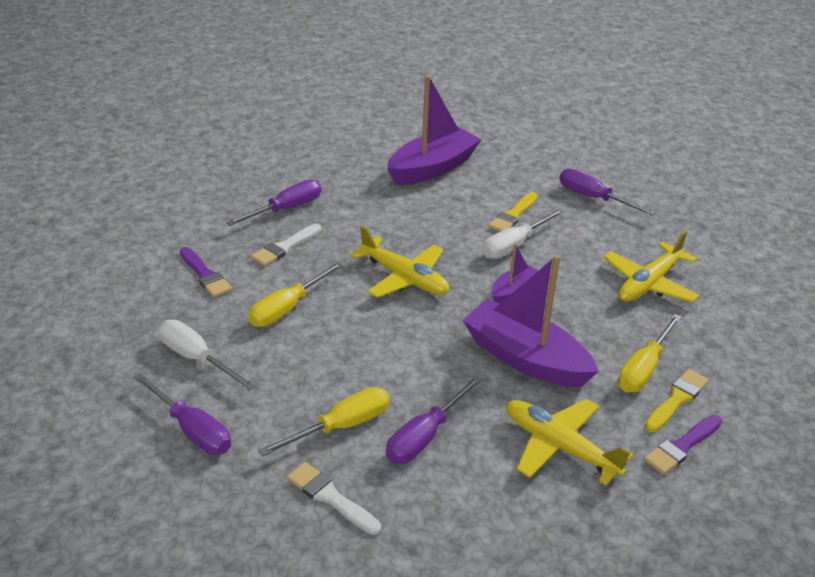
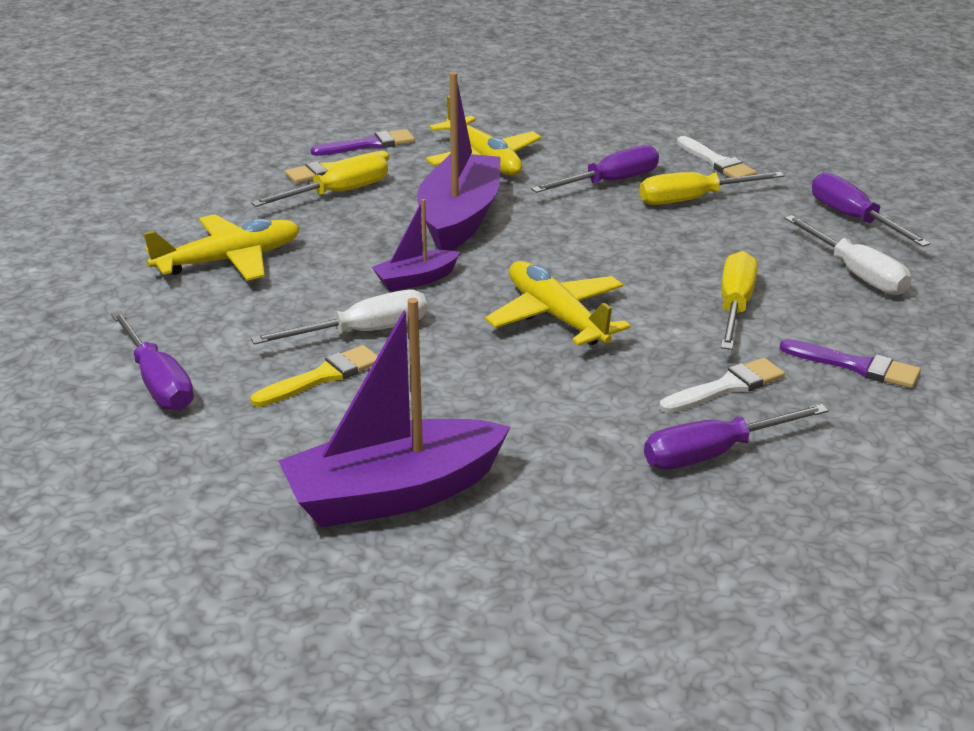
camera: 160 degrees left, 5 degrees down
(205, 275) = (856, 366): purple brush -> purple brush turned 135 degrees clockwise
(287, 308) = (734, 307): yellow screwdriver -> yellow screwdriver turned 45 degrees counterclockwise
(525, 358) = (460, 218): purple boat -> purple boat turned 135 degrees counterclockwise

